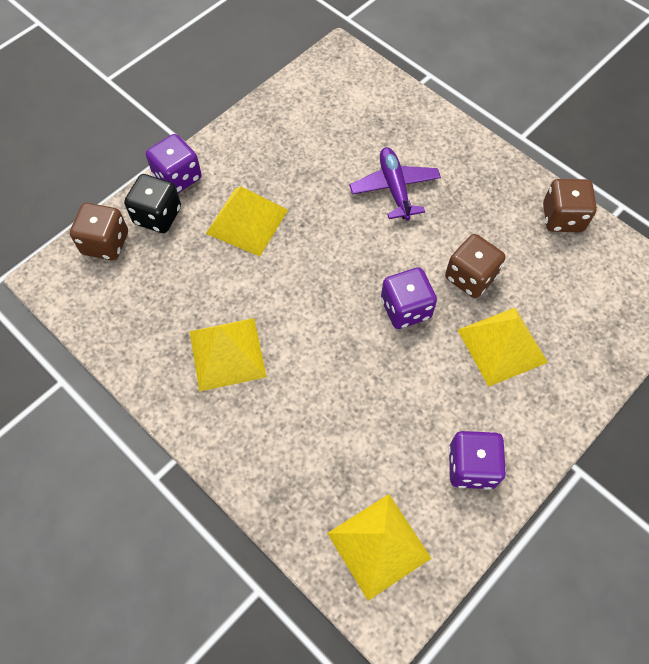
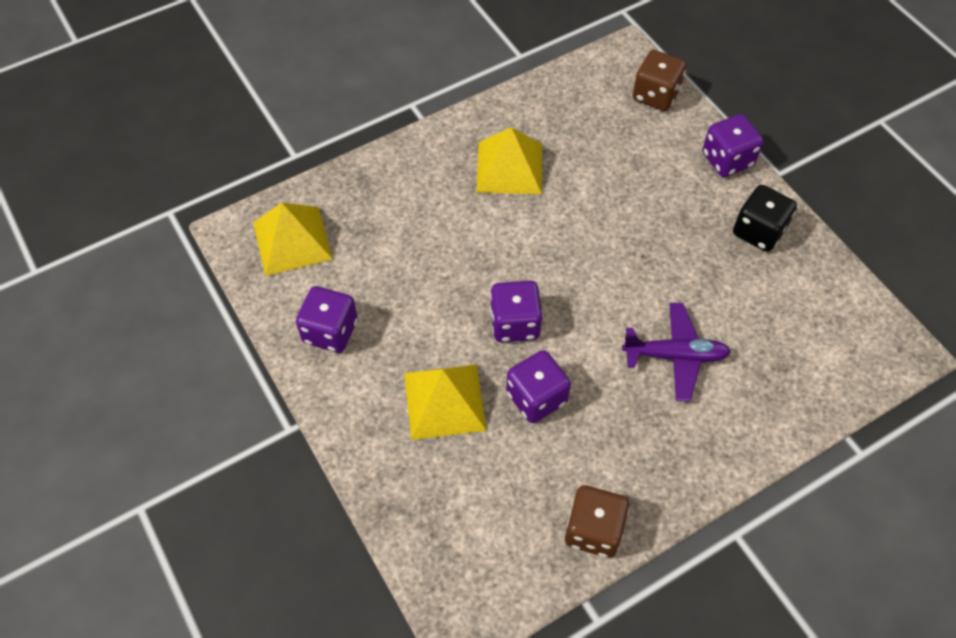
camera: 105 degrees right, 5 degrees down
(157, 216) = (680, 137): black dice -> black dice (758, 231)
(247, 221) = (658, 208): yellow pyramid -> none
(470, 277) = (536, 397): brown dice -> purple dice

